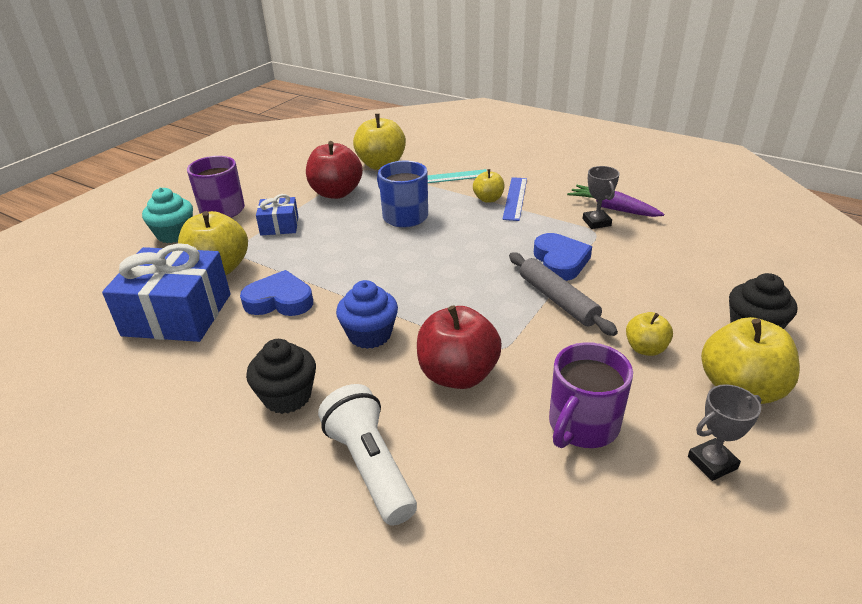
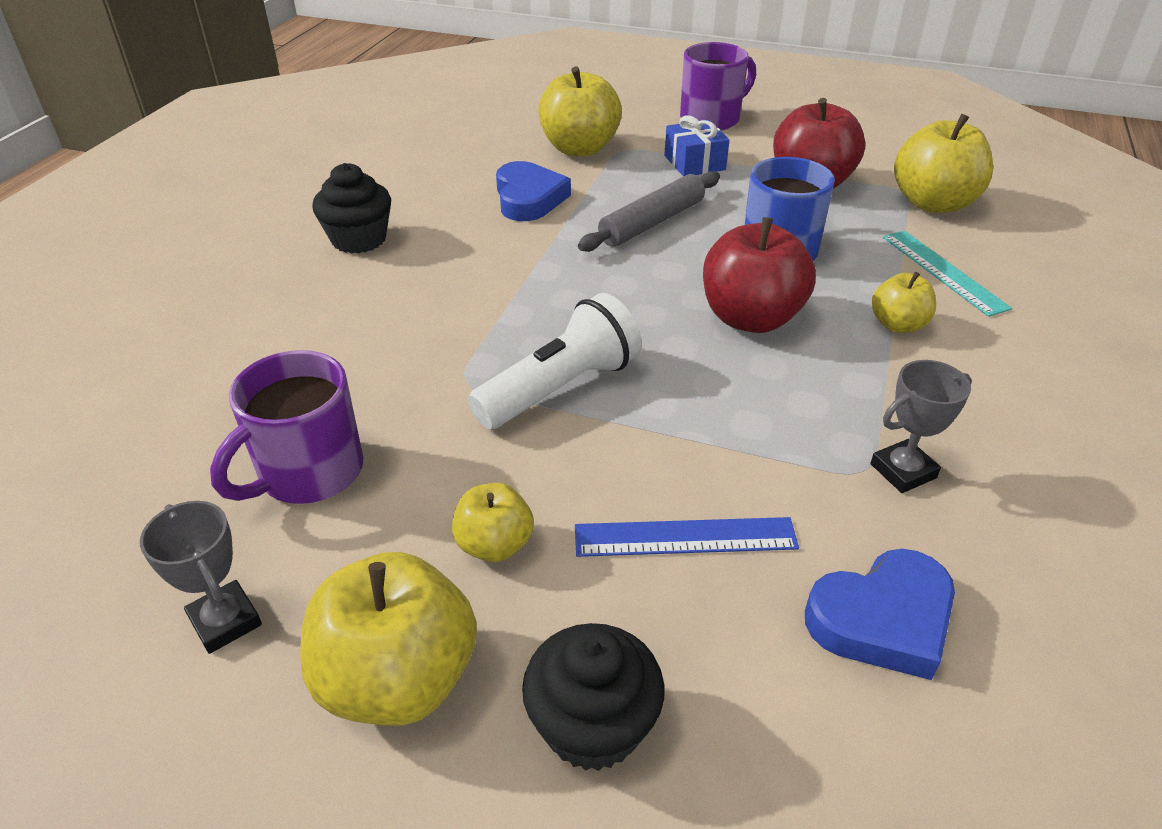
camera: 75 degrees right, 5 degrees up
(174, 234) = (639, 107): turquoise cupcake -> none
(177, 314) = (485, 148): blue gift -> none
(370, 335) = (476, 271): blue cupcake -> none
(370, 467) = (250, 310): white flashlight -> white flashlight (560, 388)
(458, 375) = (406, 351): red apple -> red apple (750, 318)
(515, 198) = (924, 355): blue ruler -> blue ruler (685, 537)
(557, 300) = (606, 431): grey rolling pin -> grey rolling pin (652, 222)
(560, 261) = (728, 428): blue heart -> blue heart (882, 619)
(582, 426) = (308, 473): purple mug -> purple mug turned 75 degrees counterclockwise
(612, 209) = (981, 495): purple carrot -> none

